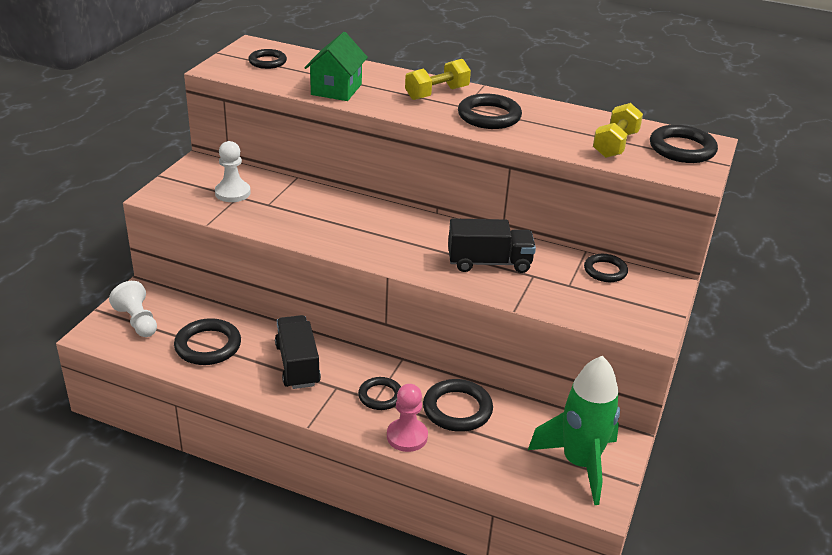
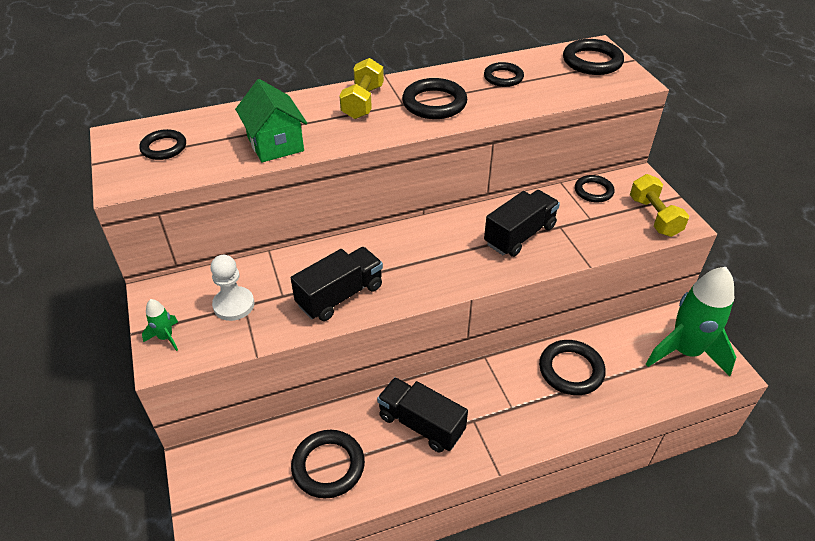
camera: 40 degrees left, 10 degrees up
(137, 321) = (232, 493): white pawn -> none
(172, 187) = (166, 337): none -> green rocket
(302, 224) = (340, 296): none -> black truck
(380, 396) = (512, 402): black ring -> black ring (503, 77)
(407, 436) = (571, 421): pink pawn -> none
(615, 145) = (551, 81): yellow dumbbell -> yellow dumbbell (654, 217)

